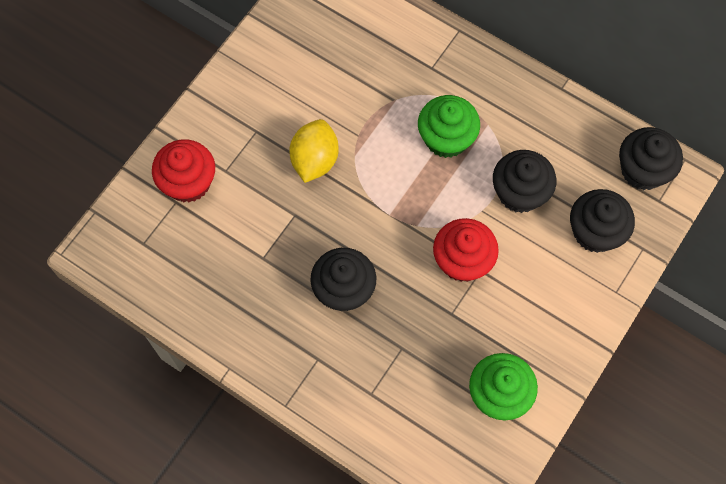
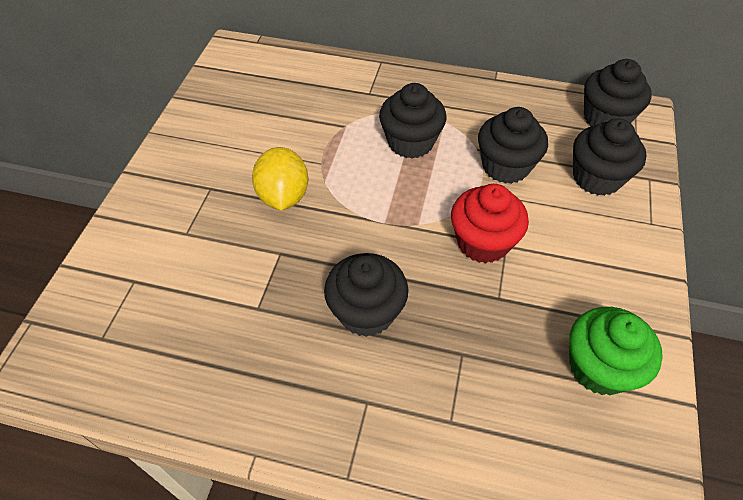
camera: 20 degrees left, 15 degrees down
(188, 182) = (145, 257): red cupcake -> none
(446, 138) = (410, 142): green cupcake -> black cupcake

